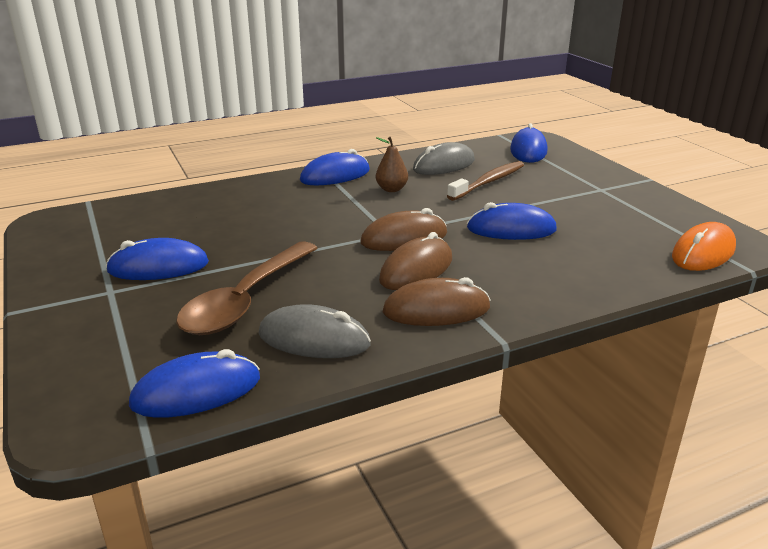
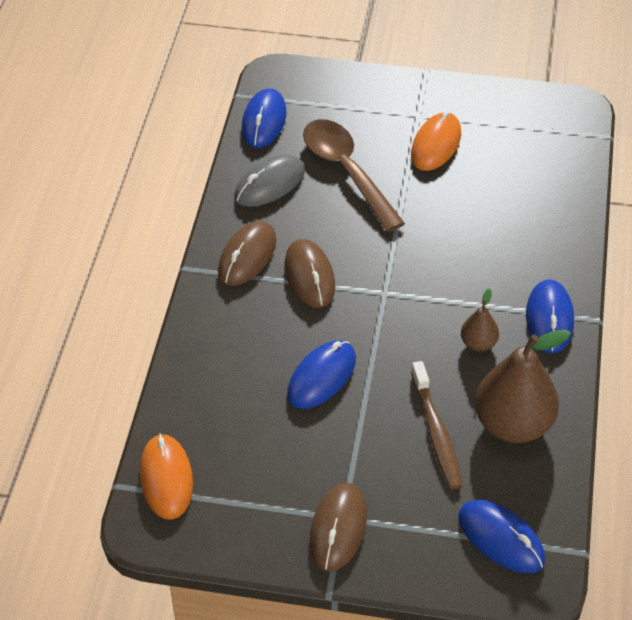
camera: 125 degrees right, 20 degrees up
(158, 267) = (436, 145): blue mouse -> orange mouse
(404, 238) = (366, 297): brown mouse -> brown mouse (338, 529)
(444, 165) = (513, 424): grey mouse -> brown pear

